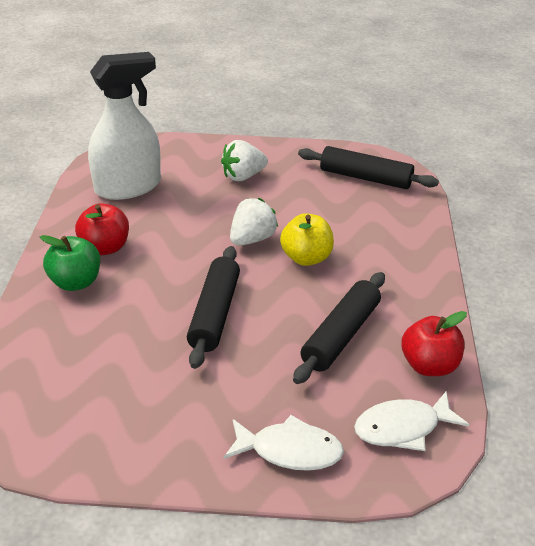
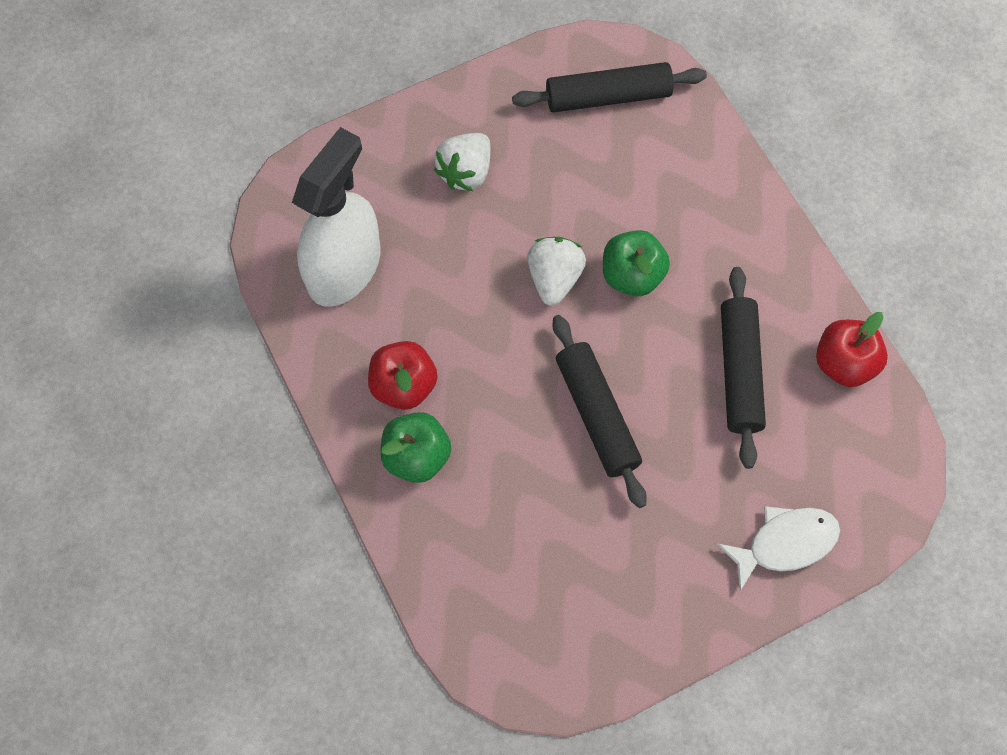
camera: 30 degrees left, 30 degrees up
(306, 258) = (632, 275): yellow apple -> green apple
(402, 428) = (864, 456): white fish -> none

